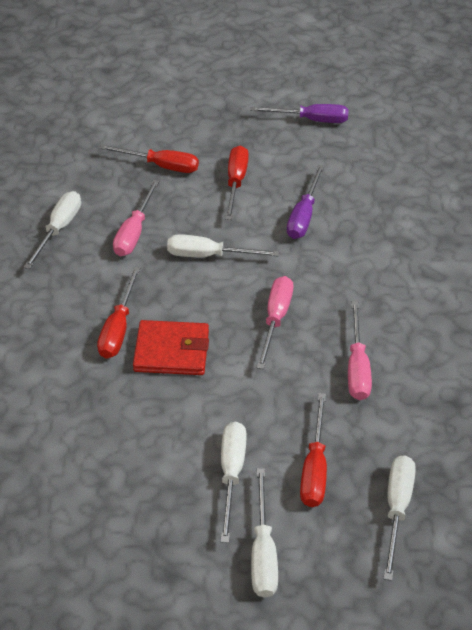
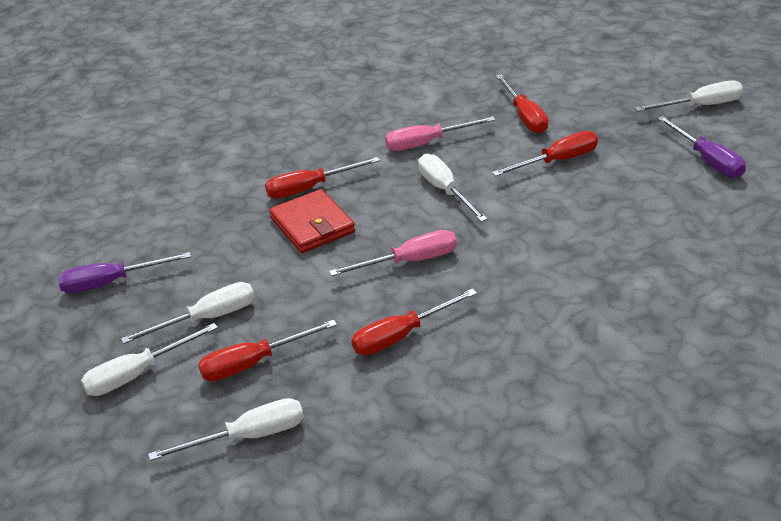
camera: 60 degrees right, 10 degrees down
(59, 229) = (387, 110): white screwdriver -> white screwdriver (700, 106)
(303, 215) = (564, 216): purple screwdriver -> purple screwdriver (111, 282)
(357, 367) = (401, 336): pink screwdriver -> red screwdriver

